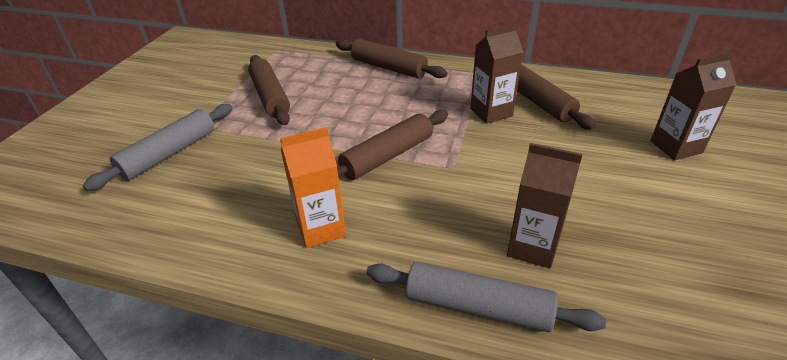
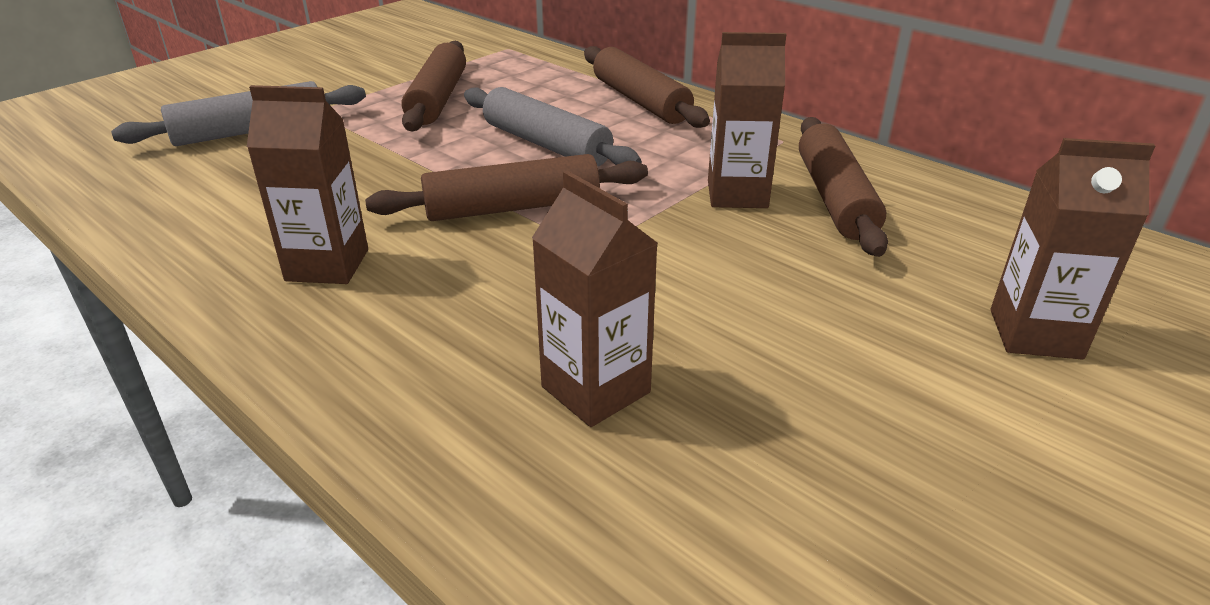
camera: 25 degrees right, 5 degrees down
(320, 228) = (327, 265): orange carton -> brown carton
(477, 307) = (423, 434): grey rolling pin -> grey rolling pin (546, 144)

